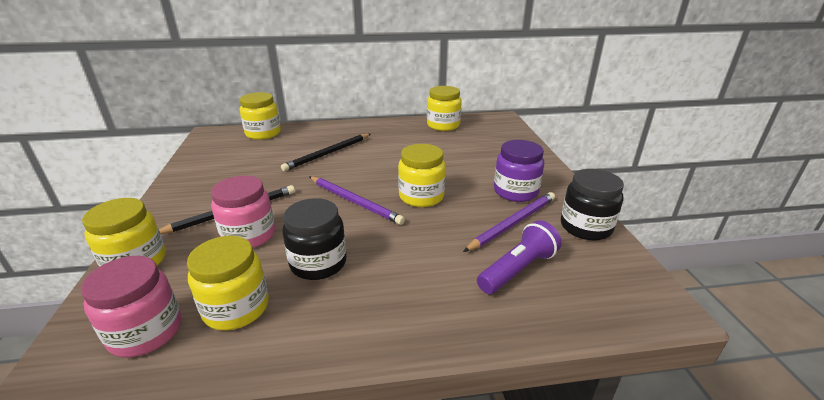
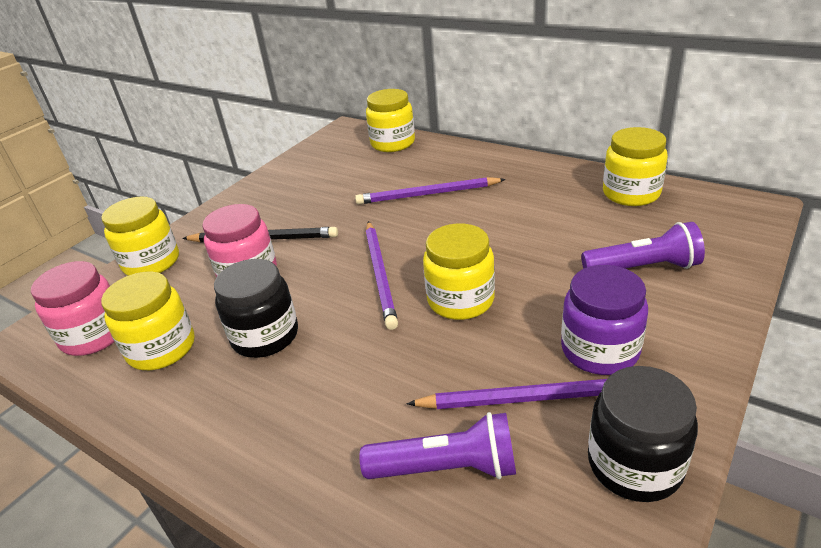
camera: 45 degrees right, 5 degrees up
(328, 153) = (428, 194): black pencil -> purple pencil
(489, 153) = (643, 268): none -> purple flashlight

